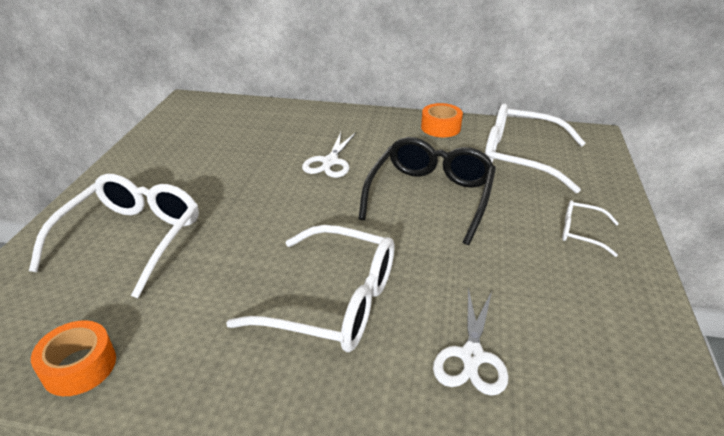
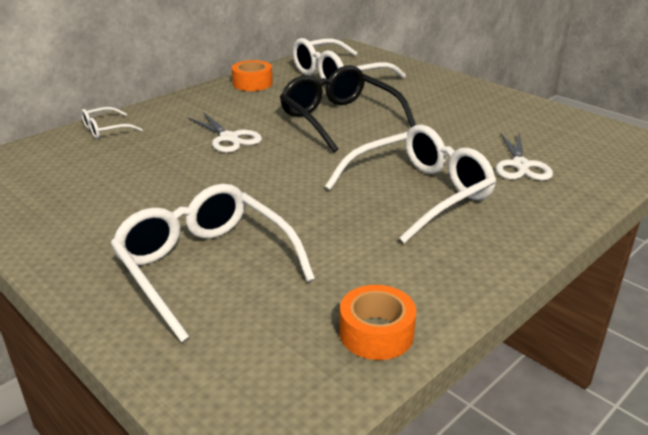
camera: 55 degrees left, 5 degrees down
(472, 356) = (520, 165): white scissors -> white scissors turned 45 degrees clockwise
(581, 232) = (444, 93): white glasses -> white glasses (105, 130)

